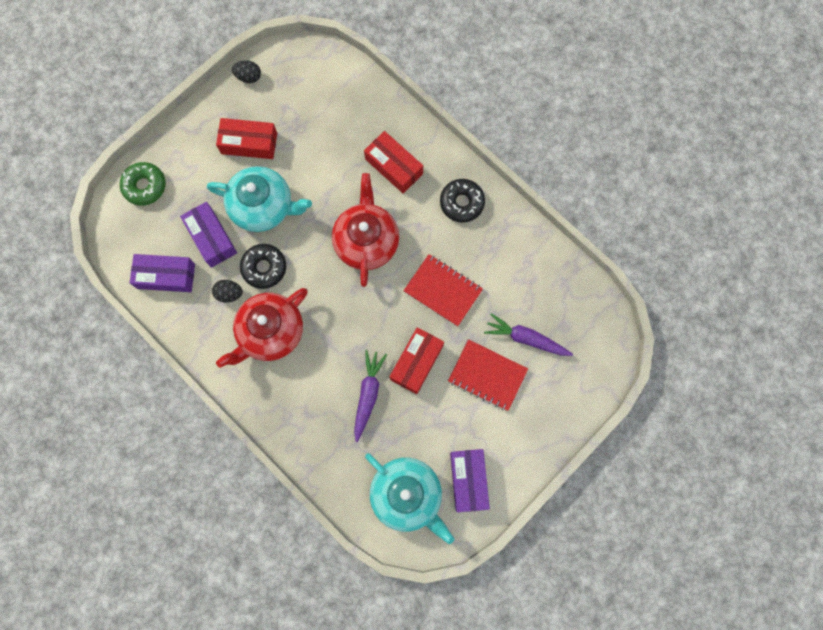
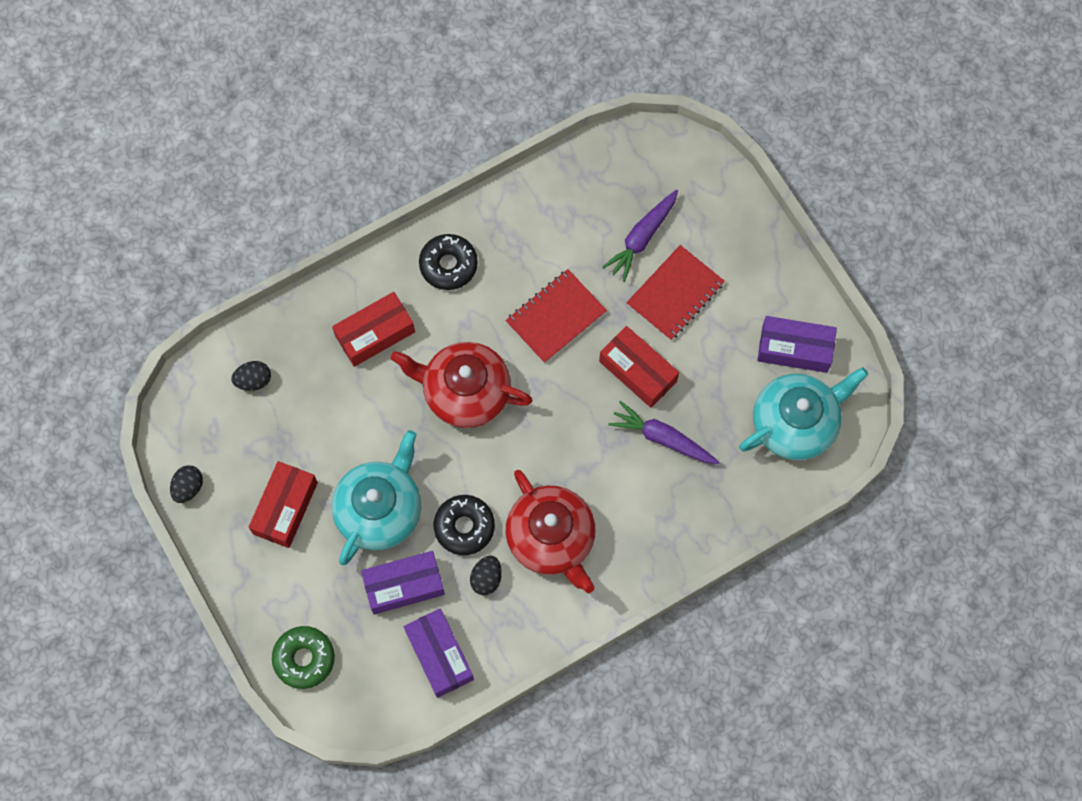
camera: 75 degrees left, 5 degrees down
(166, 276) = (439, 655): purple box -> purple box turned 45 degrees counterclockwise
(337, 96) = (253, 380): none -> black egg

